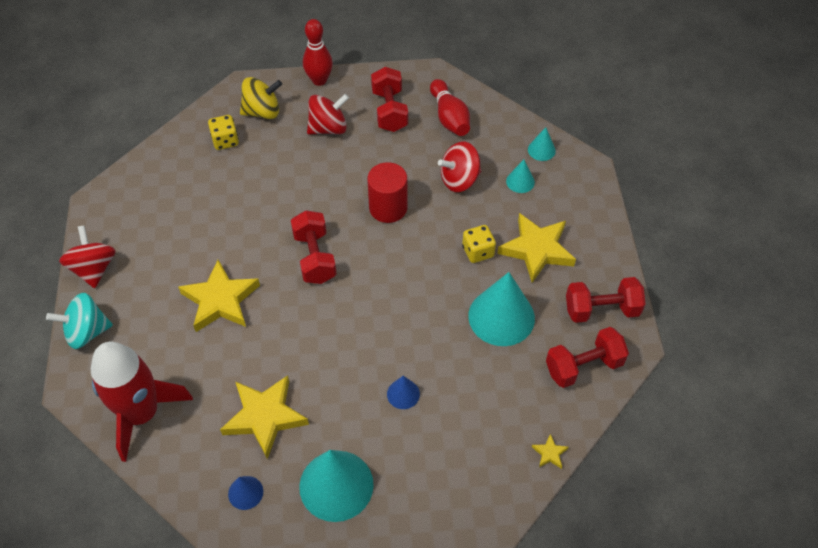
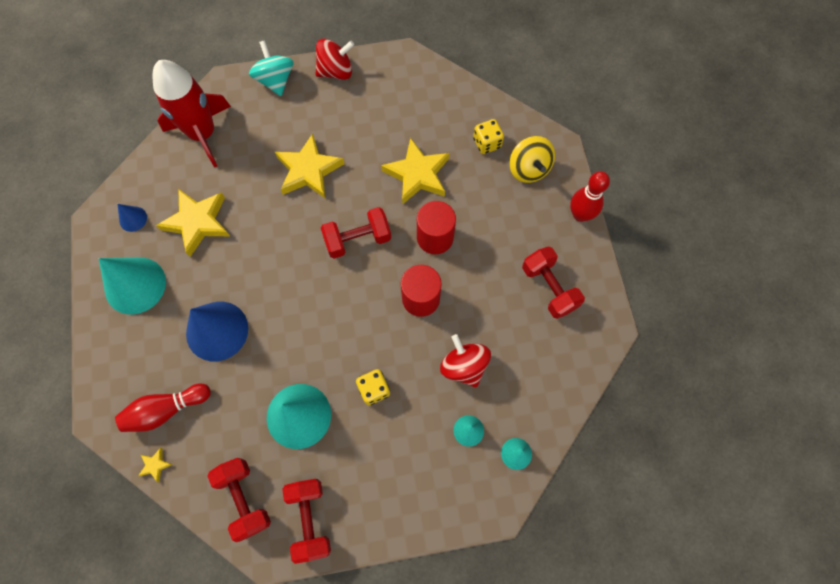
camera: 85 degrees right, 15 degrees up
(324, 191) = (435, 237): none -> red cylinder
(328, 128) = (516, 231): red spinning top -> none
(389, 111) = (549, 288): red dumbbell -> red dumbbell turned 75 degrees clockwise
(403, 394) = (217, 331): blue cone -> blue cone, size x2.12
(449, 117) = (549, 350): red bowling pin -> red bowling pin (166, 410)
(537, 249) = (380, 450): yellow star -> yellow star (417, 174)

